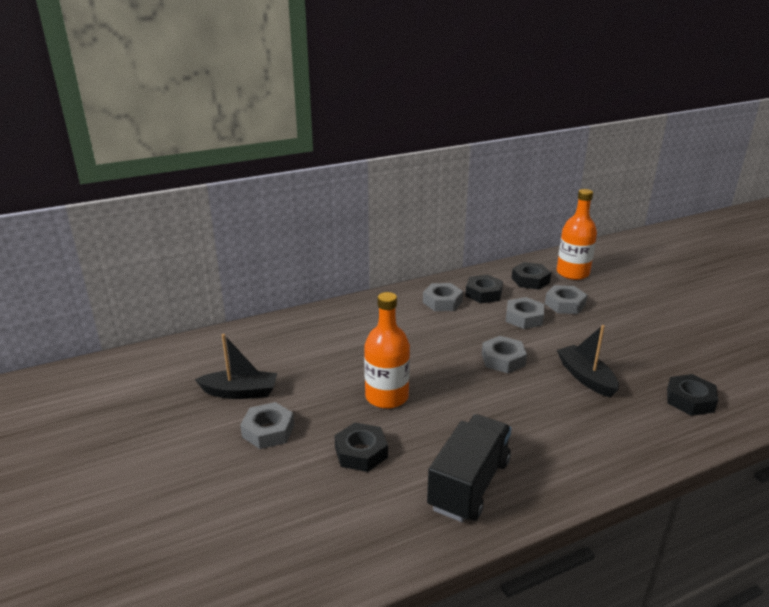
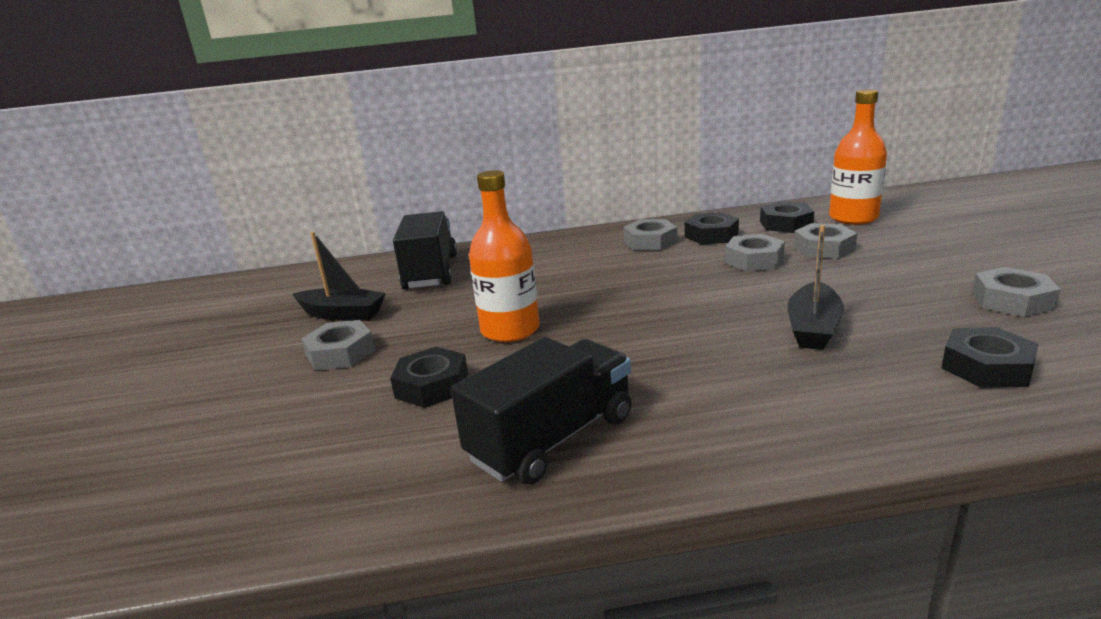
camera: 20 degrees right, 5 degrees down
(286, 343) = (431, 272): none -> black truck
(503, 359) = (696, 301): grey nut -> grey nut (1012, 300)
(586, 378) = (813, 328): black boat -> black boat turned 150 degrees counterclockwise

